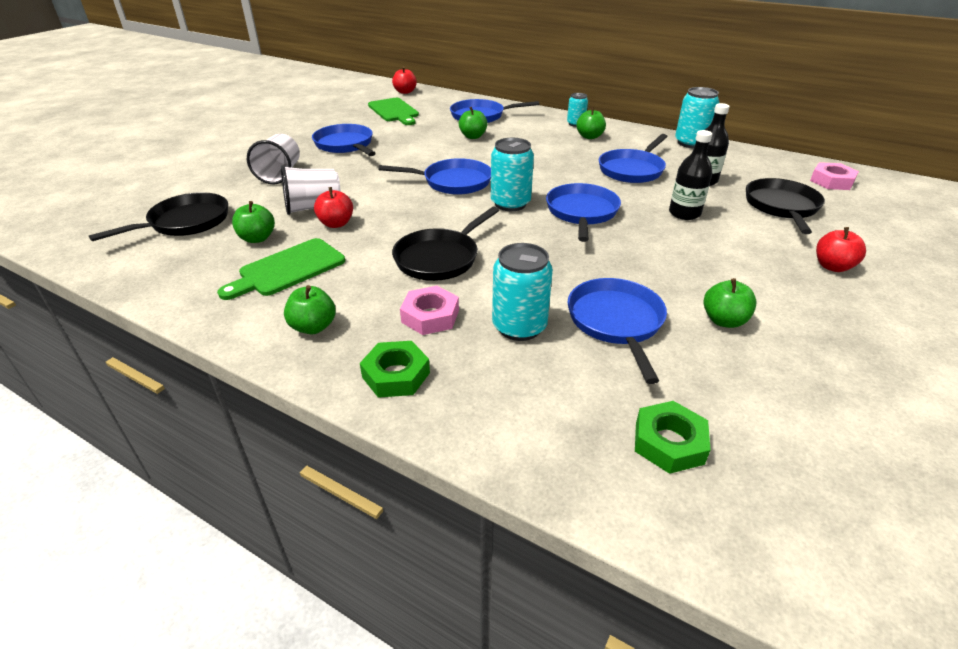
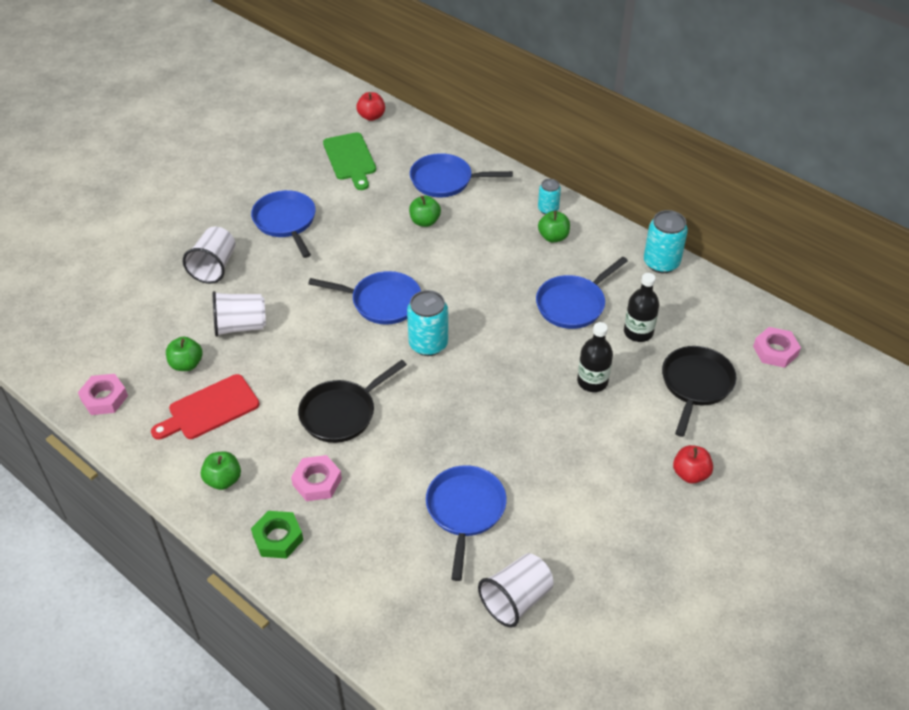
camera: 10 degrees right, 10 degrees up
(160, 272) = (104, 398): none -> pink nut
(185, 222) = (124, 333): black pan -> none
(288, 269) = (210, 409): green cutting board -> red cutting board
(336, 224) = (258, 353): red apple -> none
(519, 327) = (385, 504): turquoise can -> none
(581, 213) = (492, 367): blue pan -> none
(669, 442) = (454, 627): green nut -> none
(724, 320) = (555, 522): green apple -> none
(729, 400) = (516, 599): none -> white cup

